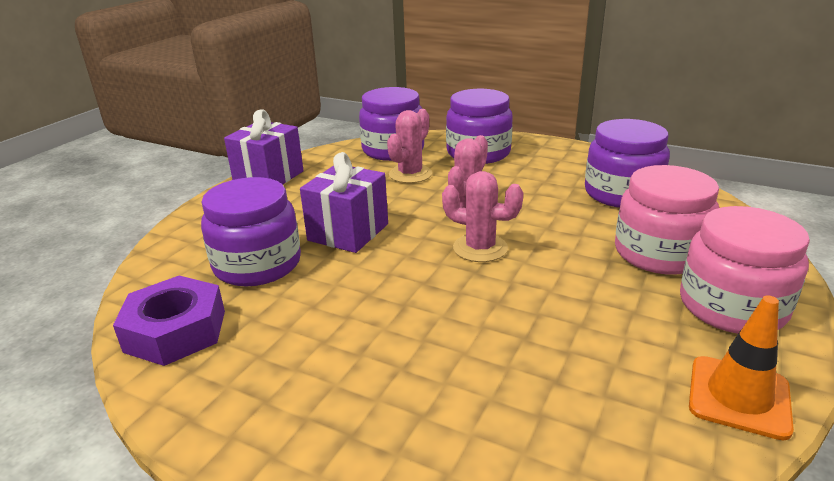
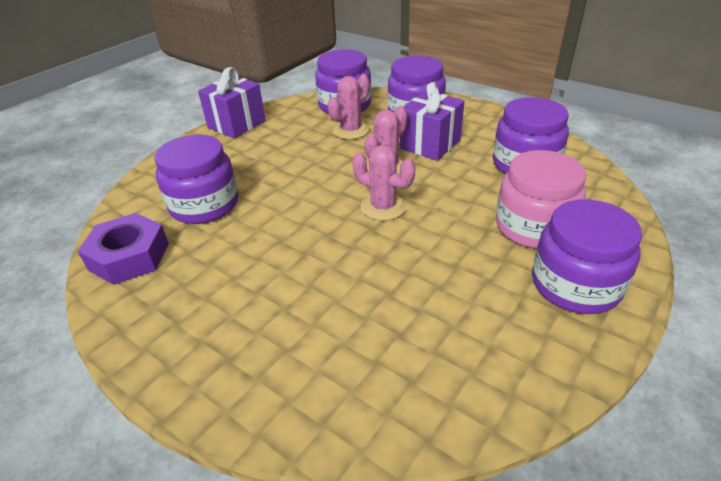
camera: 10 degrees right, 10 degrees up
(348, 232) = (283, 182): purple gift -> purple gift (430, 144)
(732, 306) = (575, 284): pink jar -> purple jar
(739, 397) = (544, 368): orange traffic cone -> none

